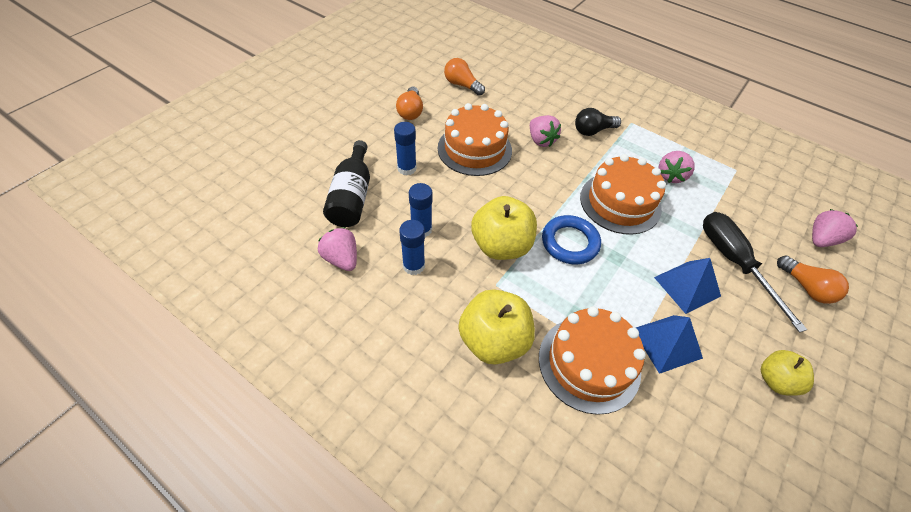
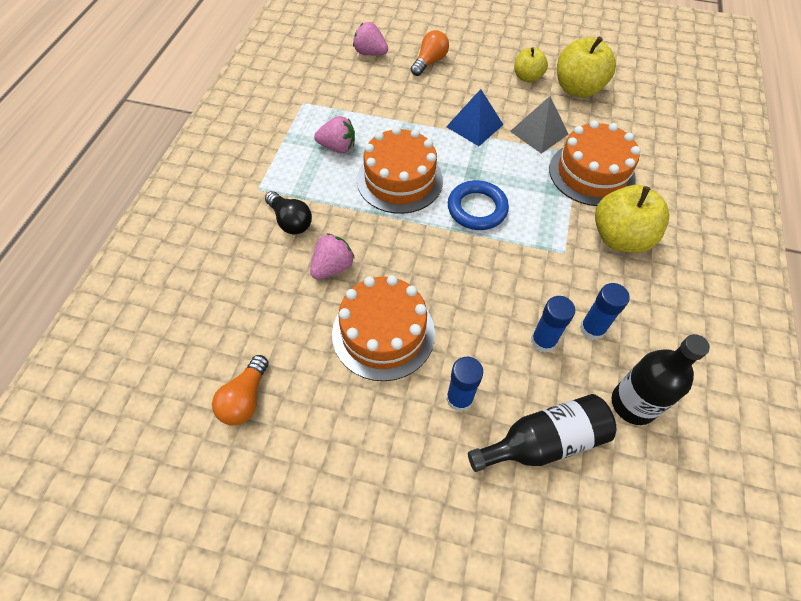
camera: 110 degrees left, 5 degrees up
(342, 259) = (633, 404): pink strawberry -> black bottle
(410, 111) = (340, 446): orange light bulb -> none
(501, 246) = (516, 261): yellow apple -> yellow apple (577, 89)
(666, 343) = (539, 132): blue pyramid -> grey pyramid
(734, 263) = (429, 100): black screwdriver -> none

